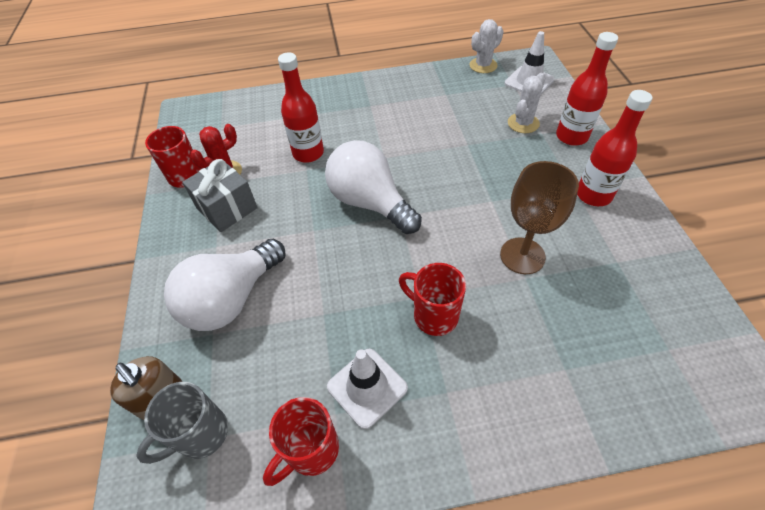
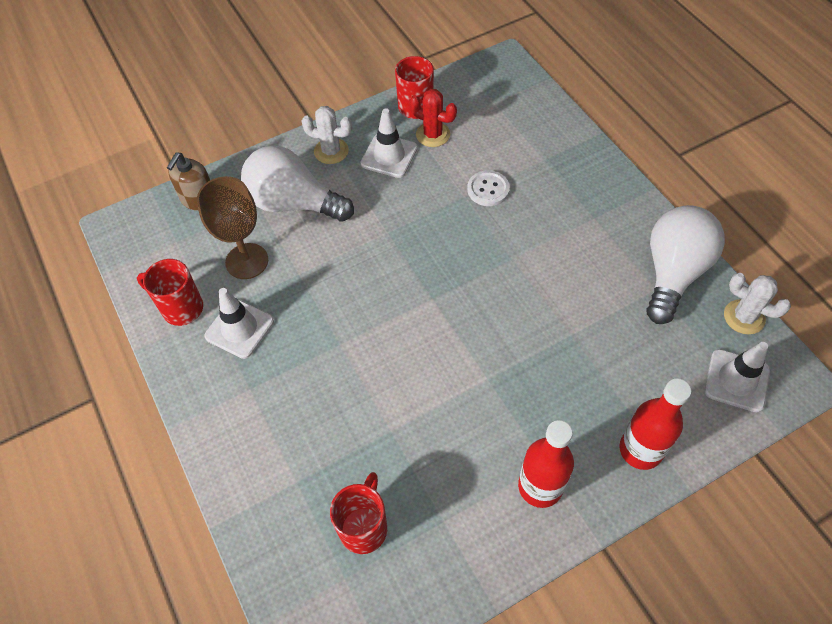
camera: 70 degrees right, 5 degrees up
(200, 434) = (177, 235): grey mug -> none
(227, 208) = (389, 156): grey gift -> white traffic cone
(308, 153) = (488, 189): red bottle -> white button
(370, 202) = (440, 266): white light bulb -> white light bulb (673, 273)
(433, 315) = (322, 359): red mug -> red mug (364, 527)
(522, 256) = (419, 423): brown goblet -> brown goblet (247, 261)
(523, 123) = (640, 388): white cactus -> white cactus (331, 151)

